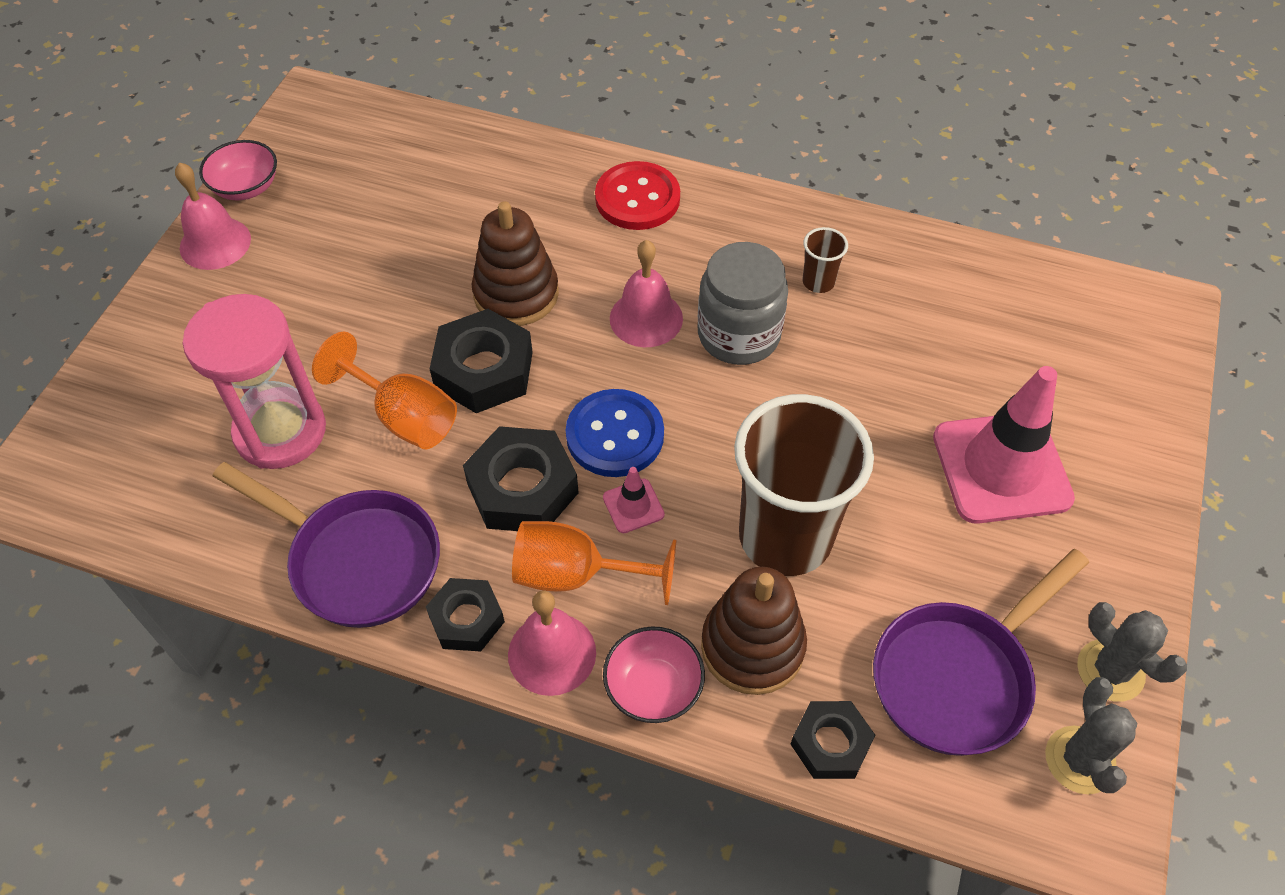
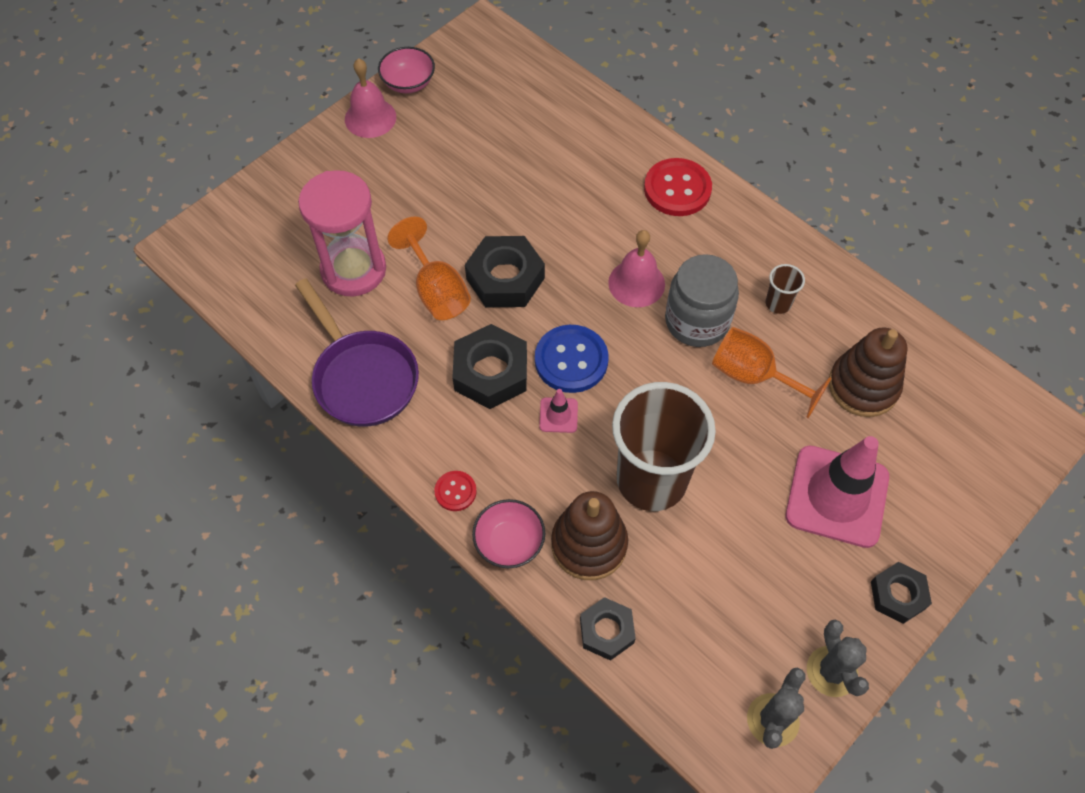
camera: 25 degrees right, 5 degrees up
(466, 619) = (412, 446): black nut -> black nut (898, 595)
(516, 294) = (554, 230): brown stacking toy -> brown stacking toy (863, 386)
(552, 653) = (455, 491): pink bell -> red button
(576, 575) = (497, 446): orange goblet -> orange goblet (754, 376)
(958, 676) = (719, 626): purple pan -> none

